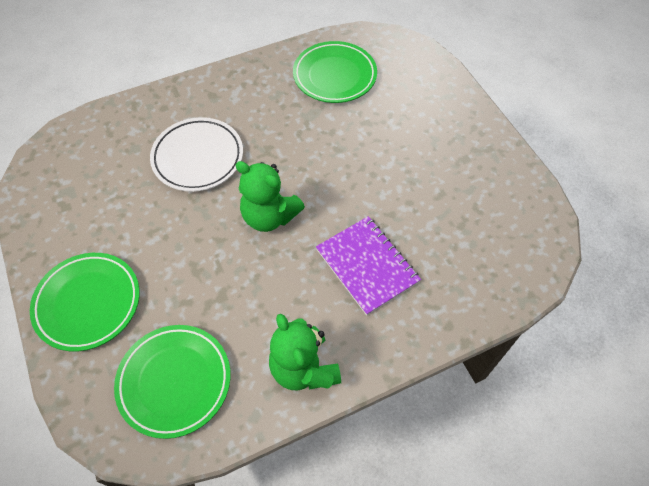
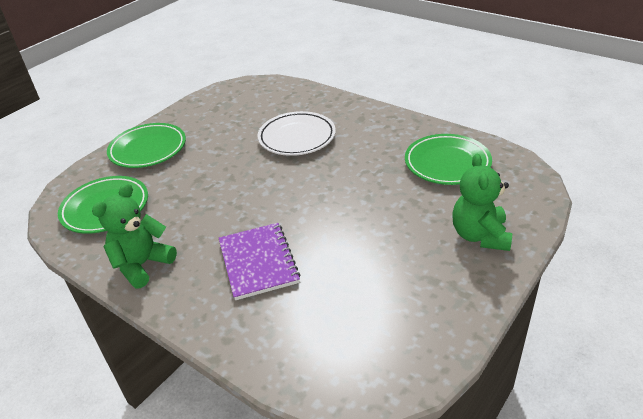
camera: 65 degrees right, 20 degrees down
(269, 216) = (269, 191): green teddy bear -> green teddy bear (480, 236)
(367, 266) = (258, 262): purple notebook -> purple notebook turned 45 degrees counterclockwise

